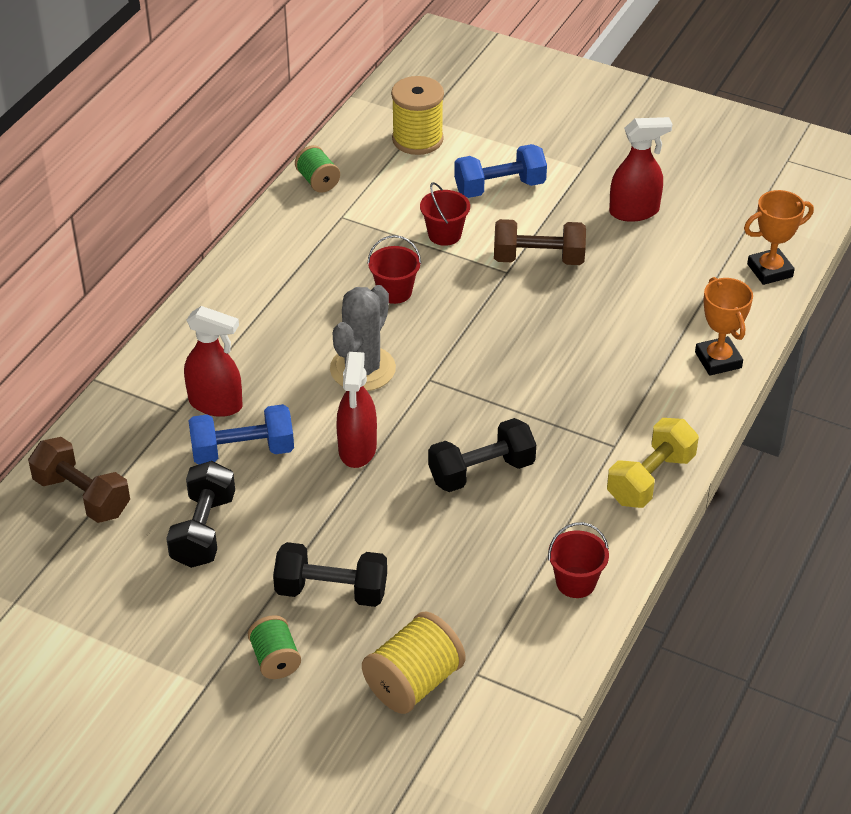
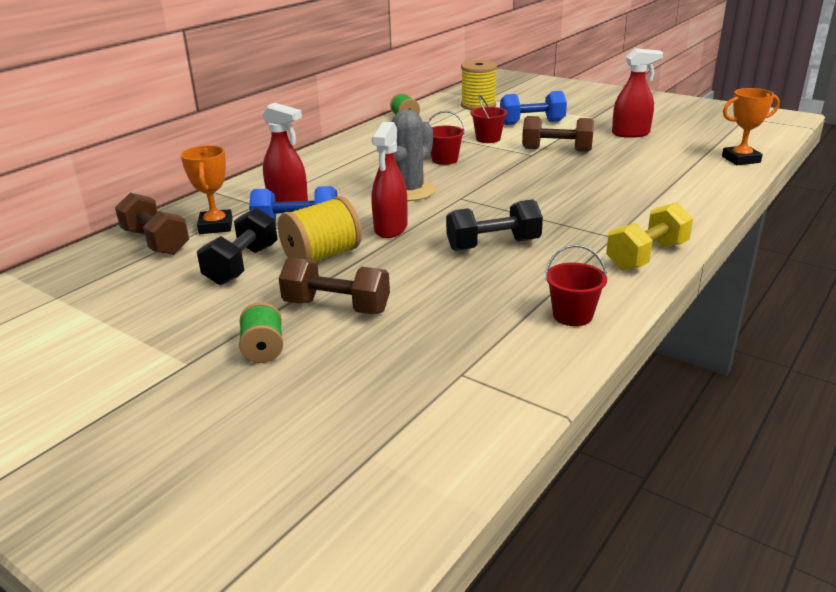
camera: 10 degrees right, 15 degrees down
(331, 591) = (336, 307): black dumbbell -> brown dumbbell
(413, 682) = (394, 376): yellow spool -> yellow spool (322, 256)
(718, 360) = (703, 197): orange trophy -> orange trophy (216, 226)

